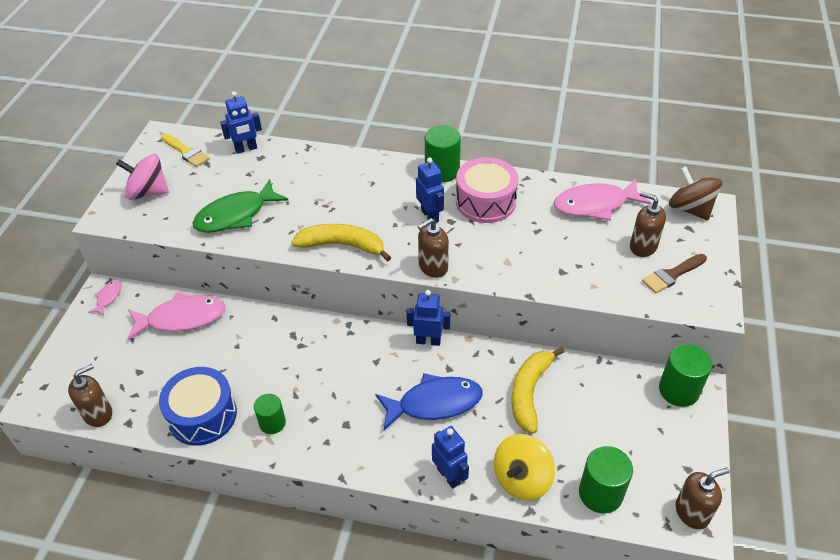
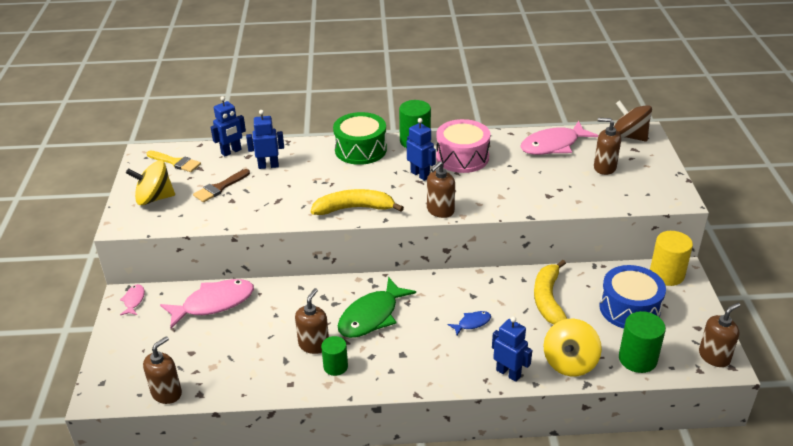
camera: 15 degrees left, 10 degrees down
(148, 192) = (154, 198): pink spinning top -> yellow spinning top
(202, 415) = (268, 374): blue drum -> blue drum (629, 308)
(236, 215) = (246, 202): green fish -> green fish (371, 316)
(261, 391) = (314, 345): none -> brown soap dispenser
(379, 171) = (360, 149): none -> green drum
(428, 341) = (446, 279): blue robot -> blue robot (268, 166)
(434, 403) = (472, 323): blue fish -> blue fish, size x0.47
(672, 275) = (636, 183): brown brush -> brown brush (219, 188)
(678, 390) = (666, 275): green cylinder -> yellow cylinder

